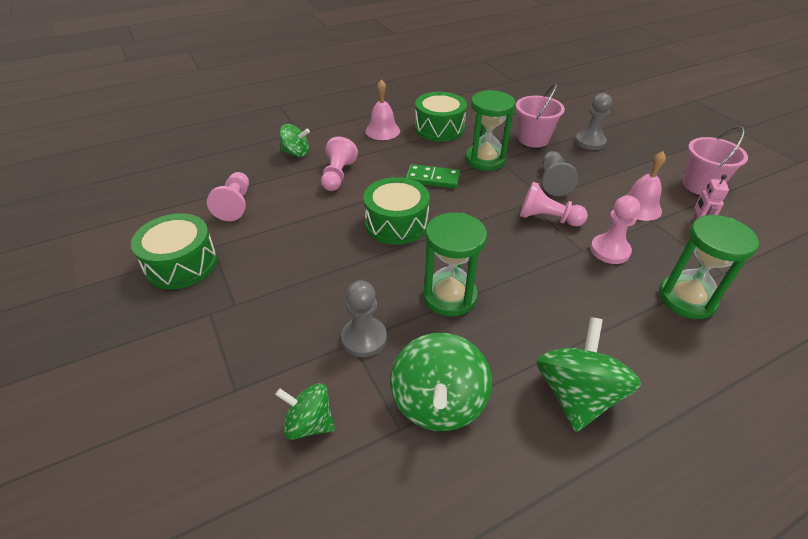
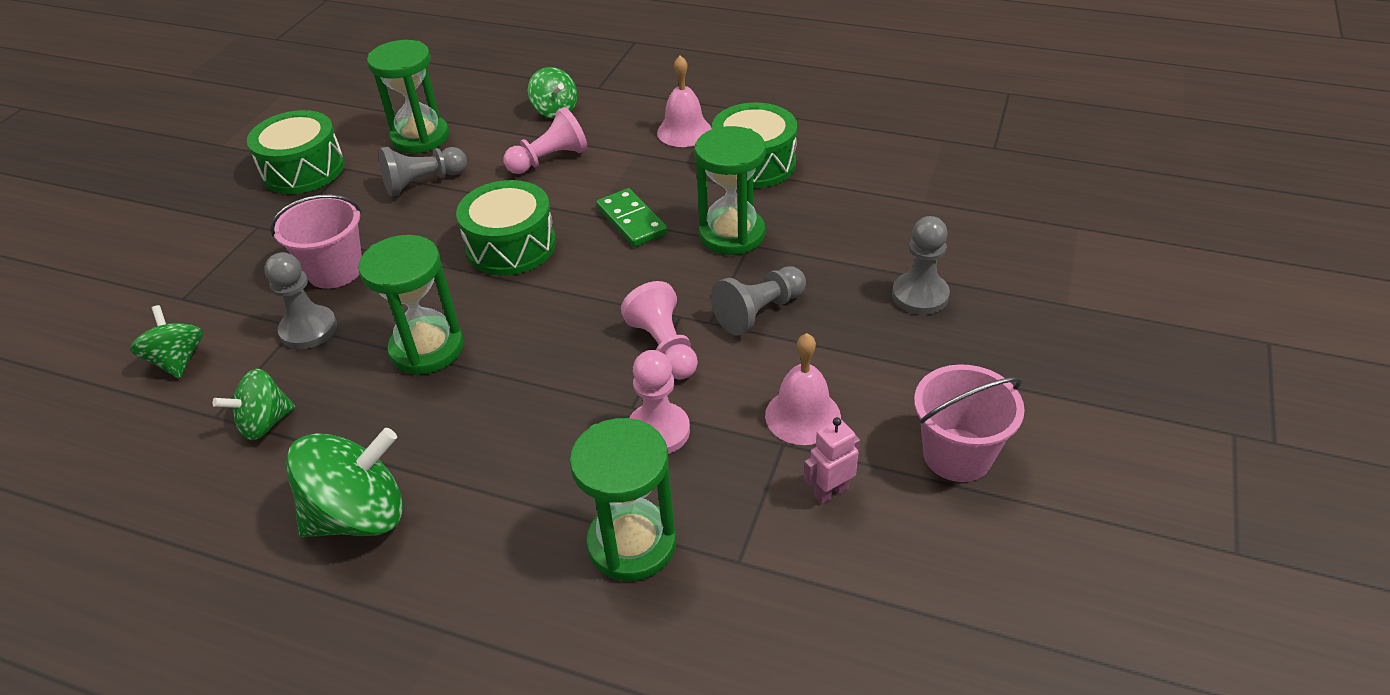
camera: 50 degrees right, 0 degrees up
(235, 205) = (420, 137): pink pawn -> green hourglass
(284, 224) = (423, 182): none -> grey pawn
(438, 403) = (265, 423): green spinning top -> green spinning top, size x0.61
(533, 139) = (845, 245): pink bucket -> pink bucket (335, 270)

